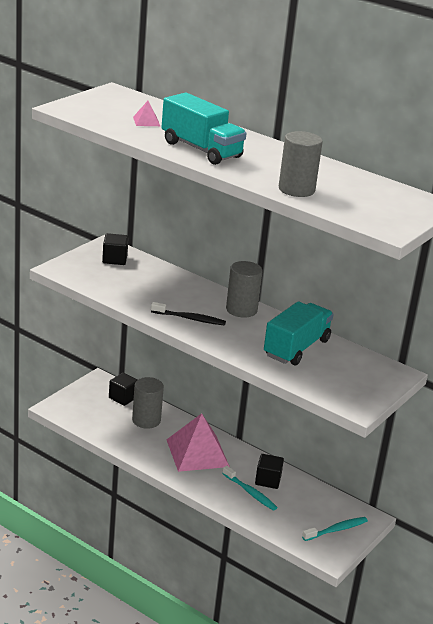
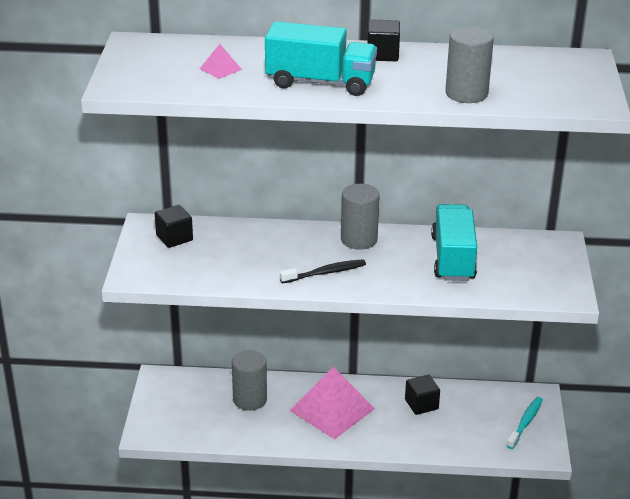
camera: 30 degrees left, 5 degrees up
(123, 398) = (202, 386): black cube -> black cube (382, 54)
(250, 492) = (419, 426): turquoise toothbrush -> none

